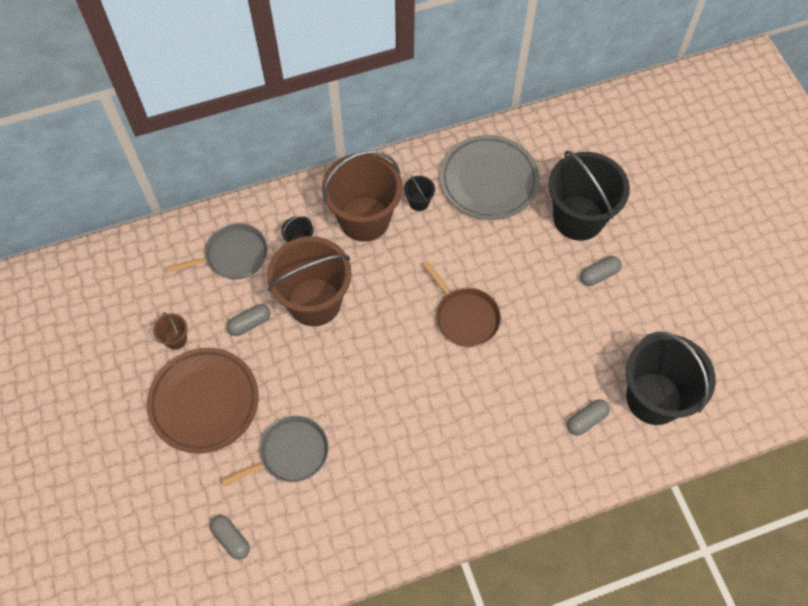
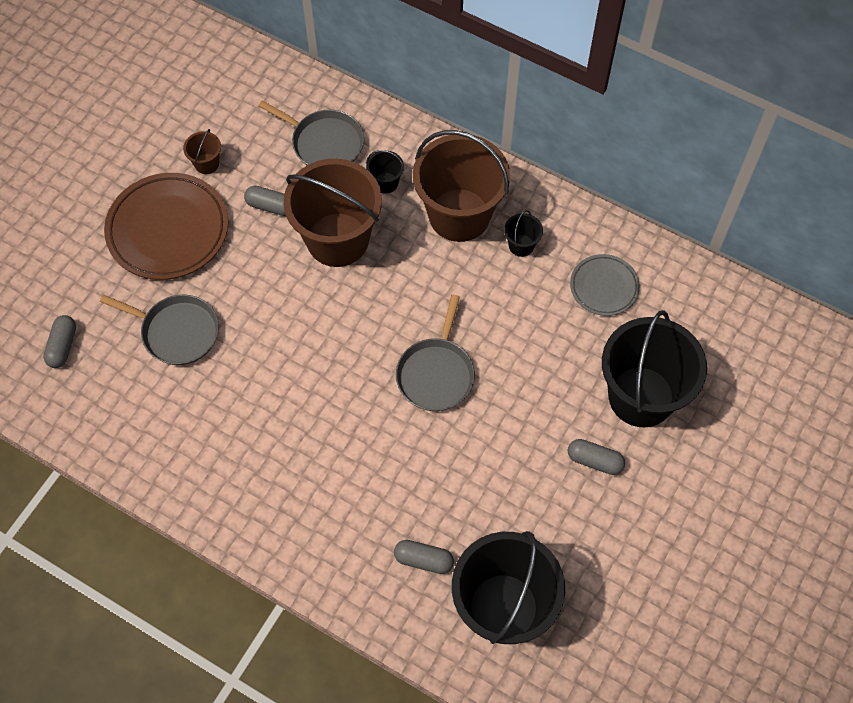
camera: 50 degrees right, 0 degrees up
(465, 317) = (436, 373): brown pan -> grey pan
(488, 181) = (604, 287): grey plate -> grey plate, size x0.55

